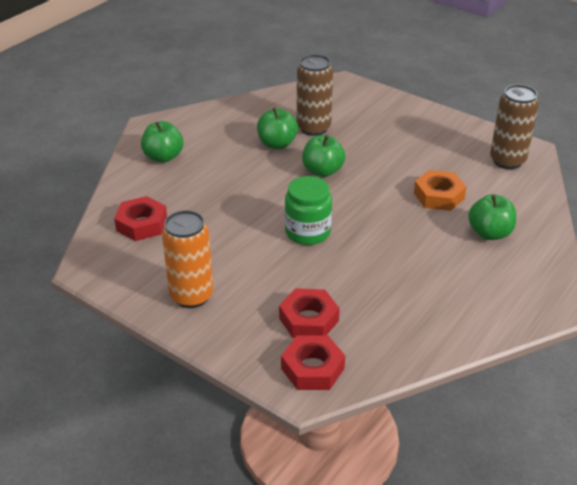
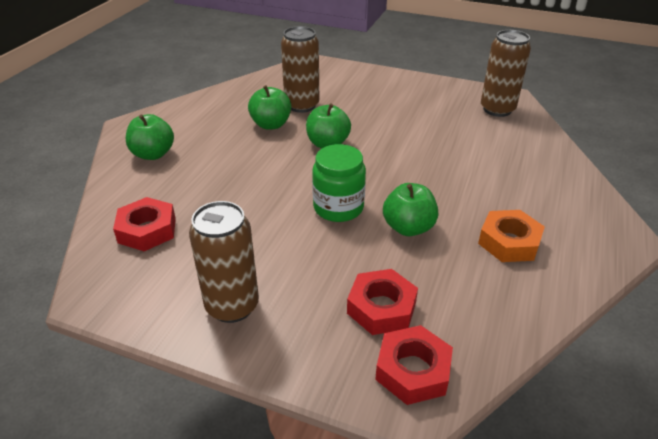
camera: 15 degrees left, 0 degrees up
(191, 296) = (232, 306): orange can -> brown can
(438, 196) = (452, 150): orange nut -> orange nut (509, 242)
(489, 233) = (520, 178): green apple -> green apple (408, 228)

